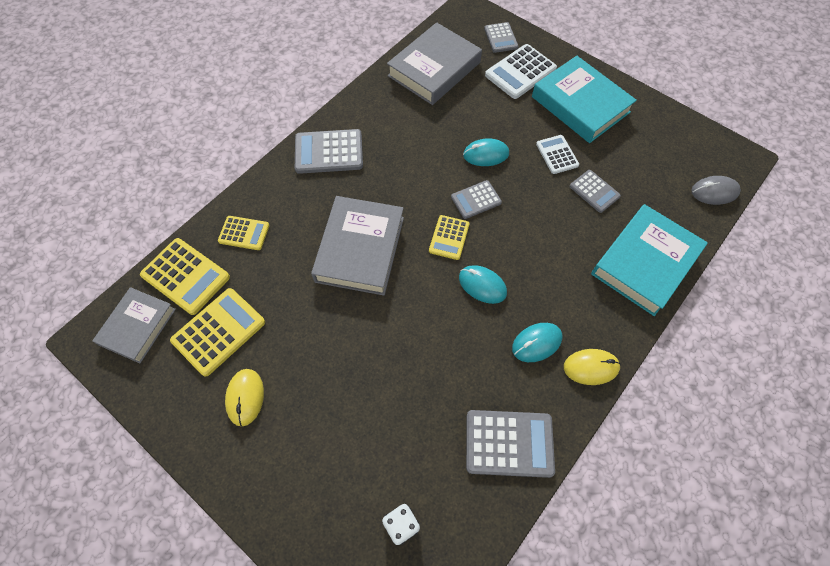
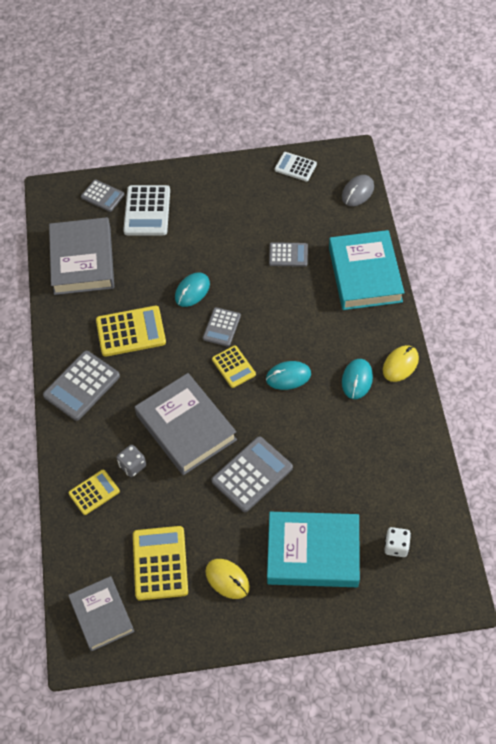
camera: 45 degrees left, 5 degrees down
(185, 276) = (91, 556): yellow calculator -> yellow calculator (131, 332)
(291, 240) = (132, 466): none -> grey dice
(509, 443) = (403, 448): grey calculator -> grey calculator (252, 474)
(557, 155) = (238, 250): white calculator -> white calculator (295, 167)
(580, 104) = (214, 201): turquoise book -> turquoise book (313, 553)

